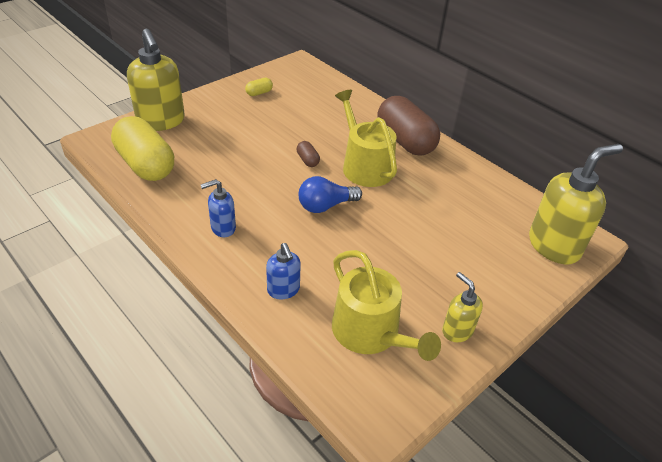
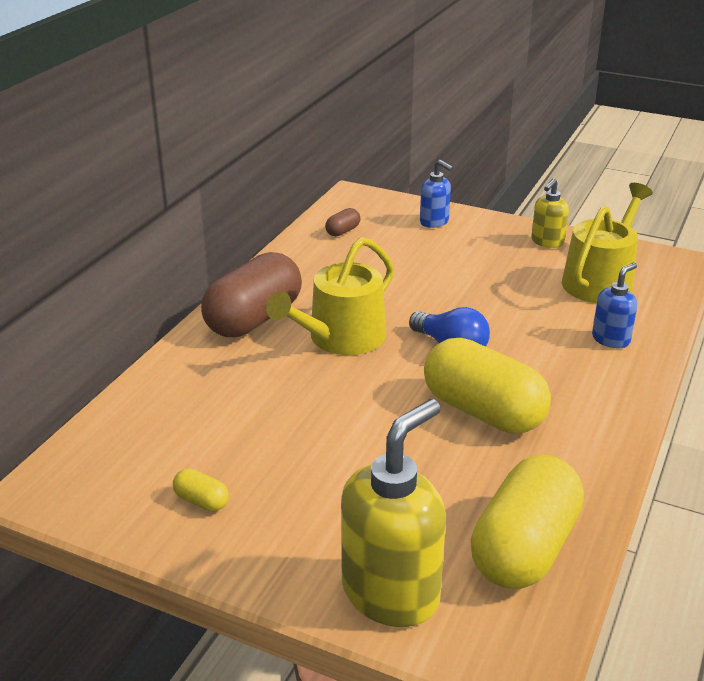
camera: 110 degrees left, 10 degrees down
(223, 228) = (571, 413): blue soap dispenser -> blue soap dispenser (434, 222)
(253, 193) = (483, 411): none -> yellow capsule
(307, 160) = (368, 387): brown capsule -> brown capsule (343, 231)
(554, 246) = (381, 209): yellow soap dispenser -> none

